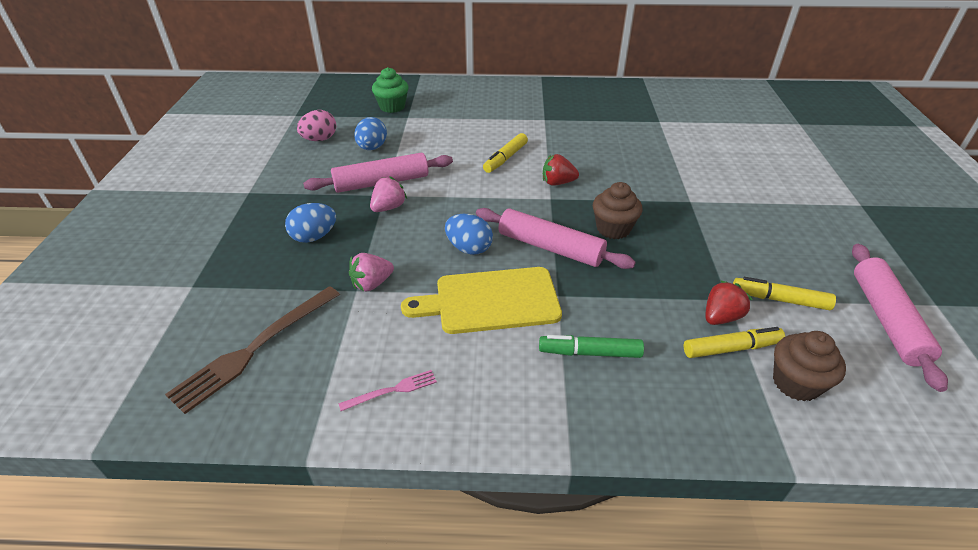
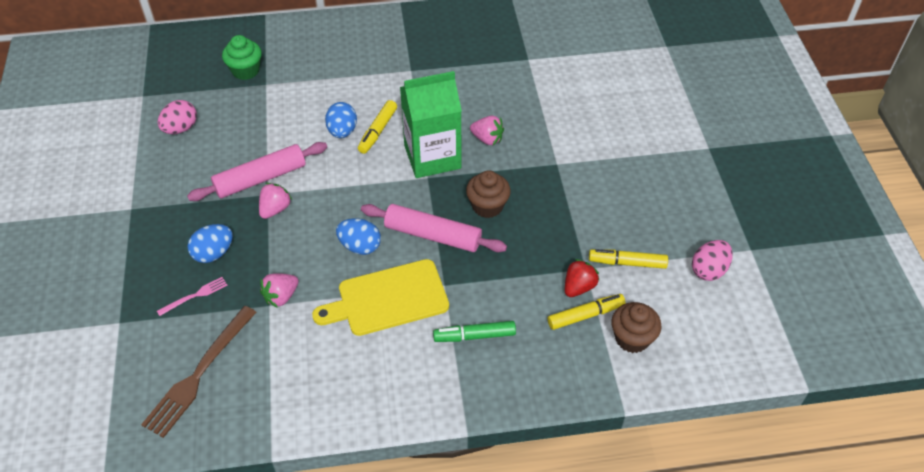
camera: 10 degrees left, 10 degrees up
(372, 148) = (239, 133): blue egg -> blue egg (342, 131)
(392, 390) = (322, 393): pink fork -> pink fork (194, 296)
(557, 183) = (432, 157): red strawberry -> green carton
(616, 174) = (487, 139): none -> pink strawberry
(886, 319) = (708, 270): pink rolling pin -> pink egg

